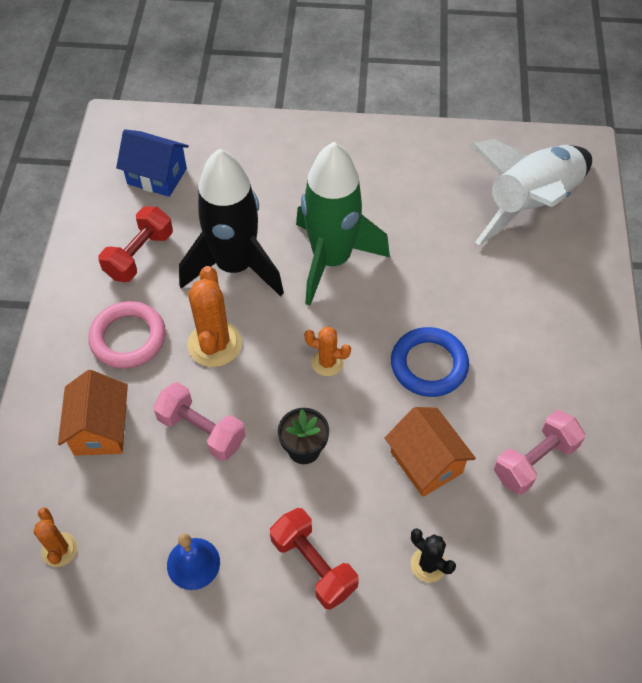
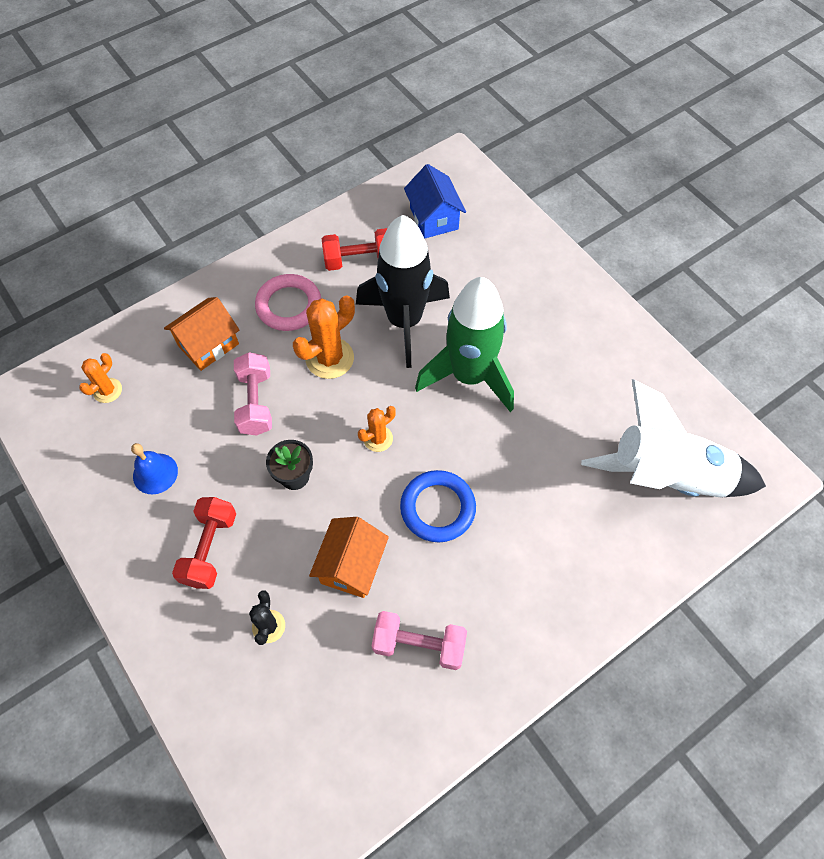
camera: 50 degrees right, 5 degrees up
(327, 362) = (378, 438): orange cactus -> orange cactus turned 75 degrees clockwise

